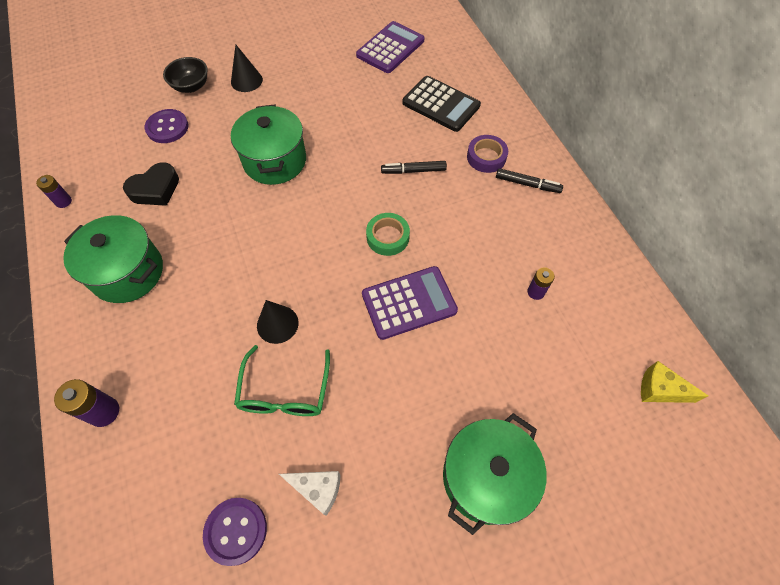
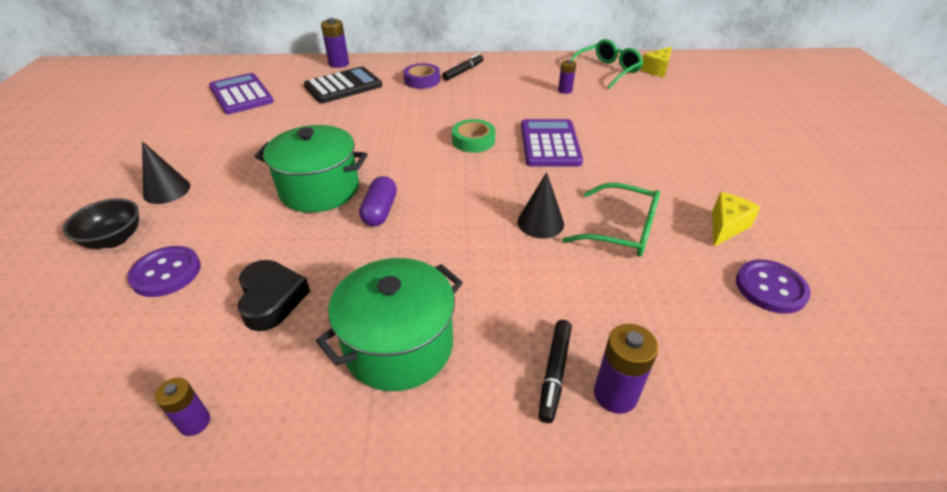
camera: 70 degrees left, 20 degrees down
(259, 209) = (380, 211): none -> purple capsule
(317, 489) = (726, 227): white cheese -> yellow cheese
(413, 171) = (408, 114): black marker -> black marker (554, 373)
(484, 81) = (339, 64): none -> purple battery
(485, 477) = (716, 143): green pot -> none
(618, 328) = (607, 71): none -> green glasses

